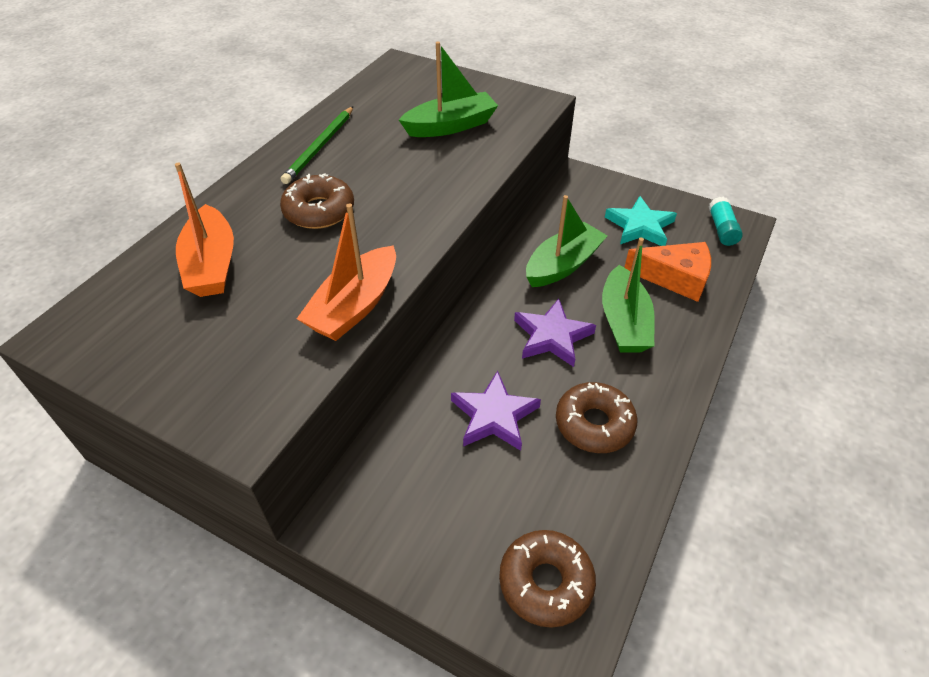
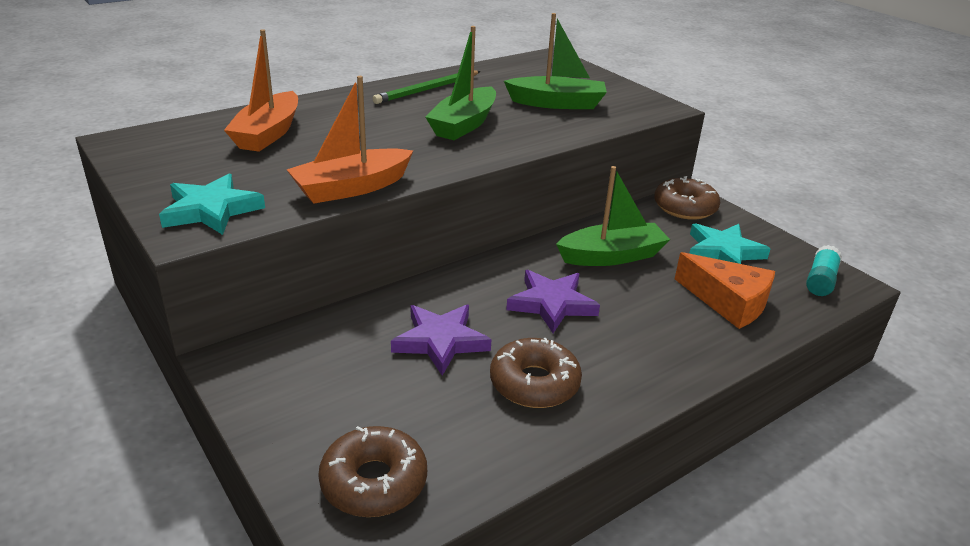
camera: 25 degrees right, 15 degrees down
(244, 391) = (211, 210): none -> turquoise star
(319, 211) = (385, 126): brown donut -> brown donut (685, 207)
(624, 322) = (638, 318): green boat -> green boat (464, 124)

